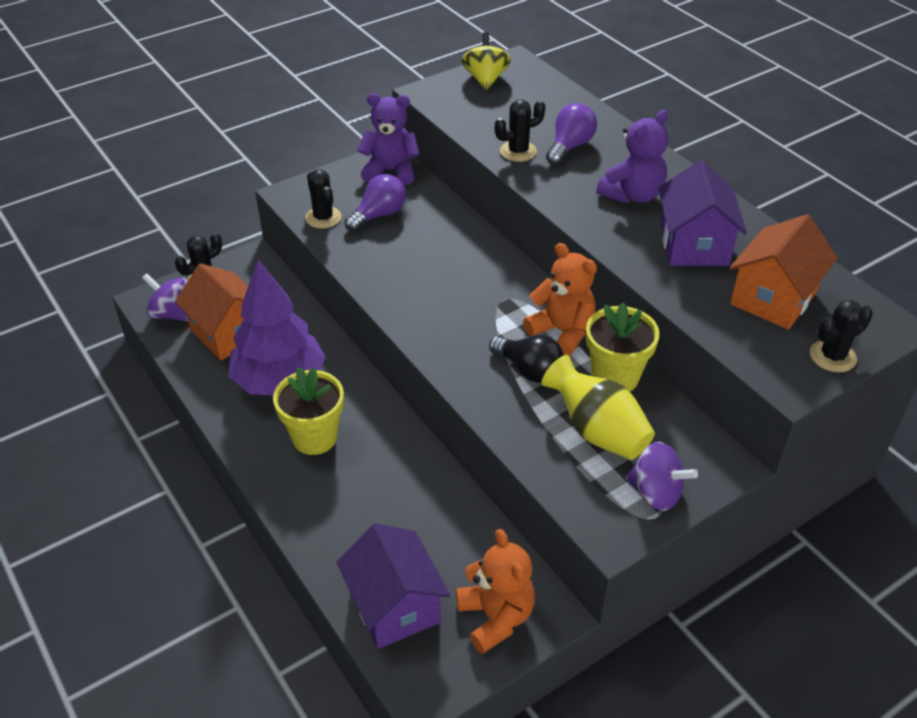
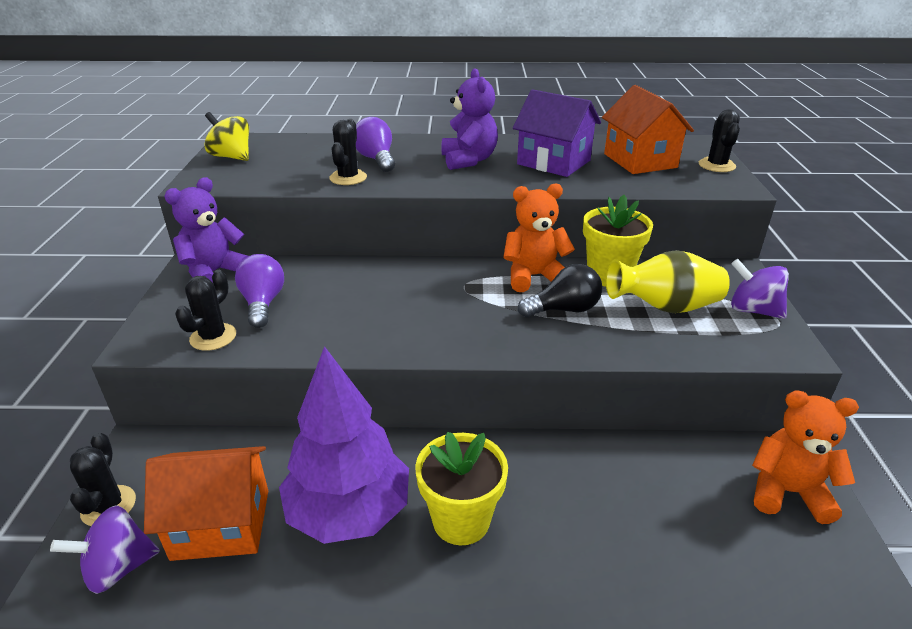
camera: 55 degrees left, 10 degrees down
(323, 218) = (213, 337): black cactus -> black cactus turned 75 degrees counterclockwise
(395, 606) = (745, 564): purple house -> none
(656, 493) = (753, 310): purple spinning top -> purple spinning top turned 120 degrees counterclockwise

